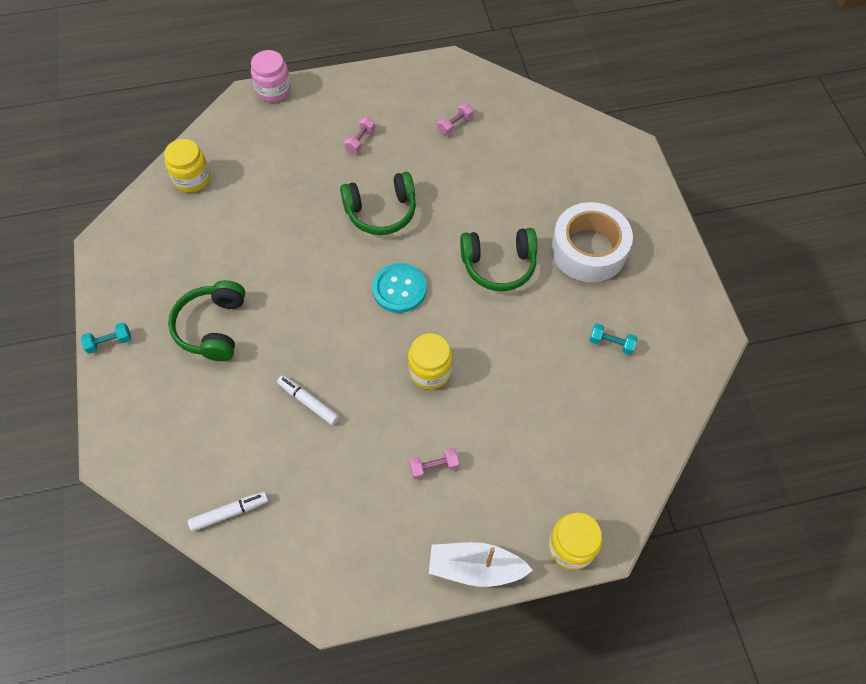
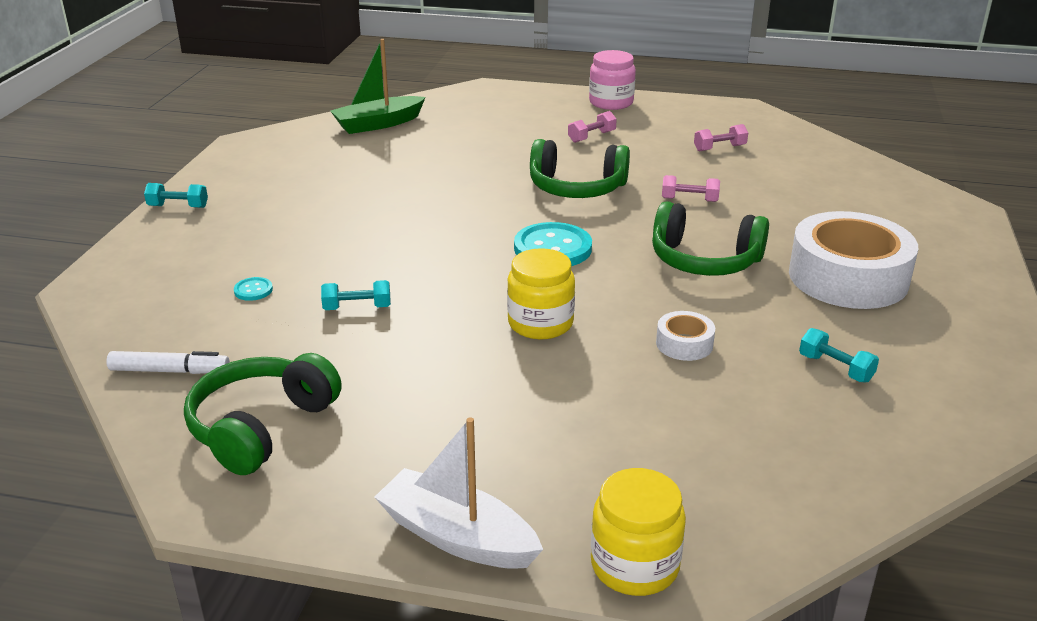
camera: 25 degrees right, 30 degrees down
(192, 178) = (378, 124): yellow jar -> green boat
(213, 327) = (299, 223): green headphones -> green headphones (261, 427)
(229, 413) = (253, 290): none -> turquoise button
(273, 90) = (519, 89): pink jar -> pink jar (611, 102)
(309, 402) = (357, 307): white marker -> turquoise dumbbell
(434, 467) = (476, 411): pink dumbbell -> pink dumbbell (689, 199)
(521, 355) = (684, 344): none -> white tape

